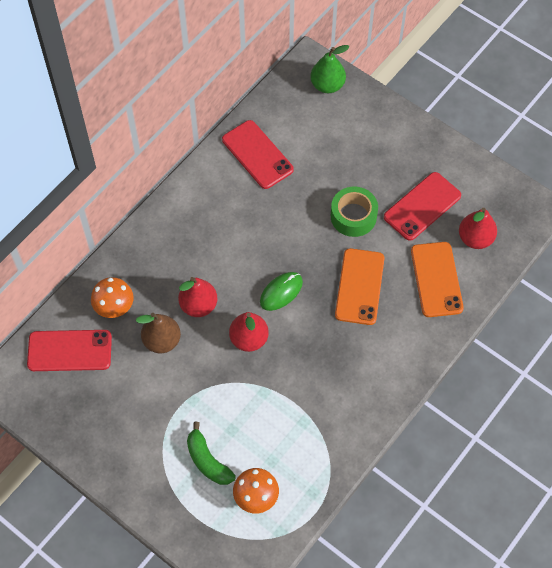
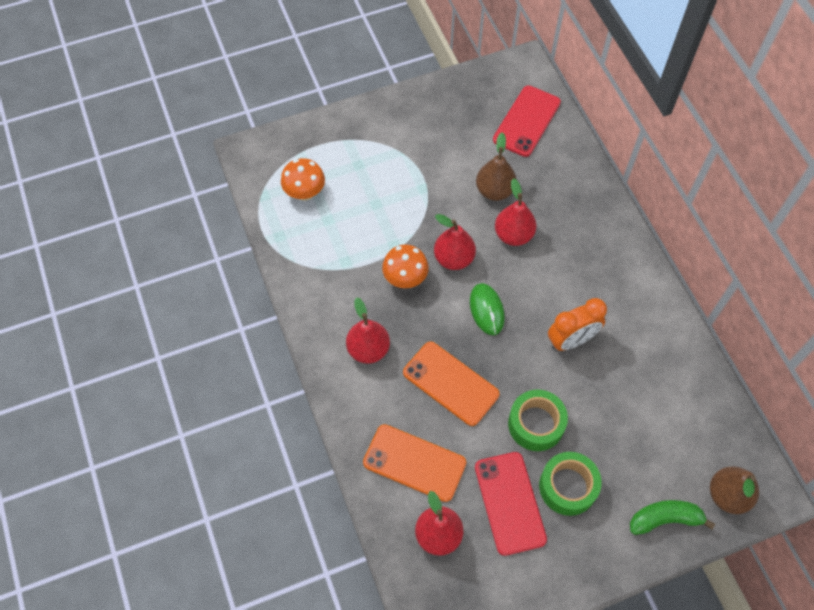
camera: 120 degrees right, 0 degrees up
(114, 308) = (550, 170): orange mushroom -> orange mushroom (405, 279)
(207, 461) = (360, 174): green banana -> green banana (665, 519)
(257, 155) = (663, 371): red phone -> none
(270, 223) = (571, 340): none -> orange clock
(327, 85) = (727, 495): green pear -> brown pear
(370, 359) = (368, 349): none -> red pear
(386, 177) = (568, 486): none -> green tape

